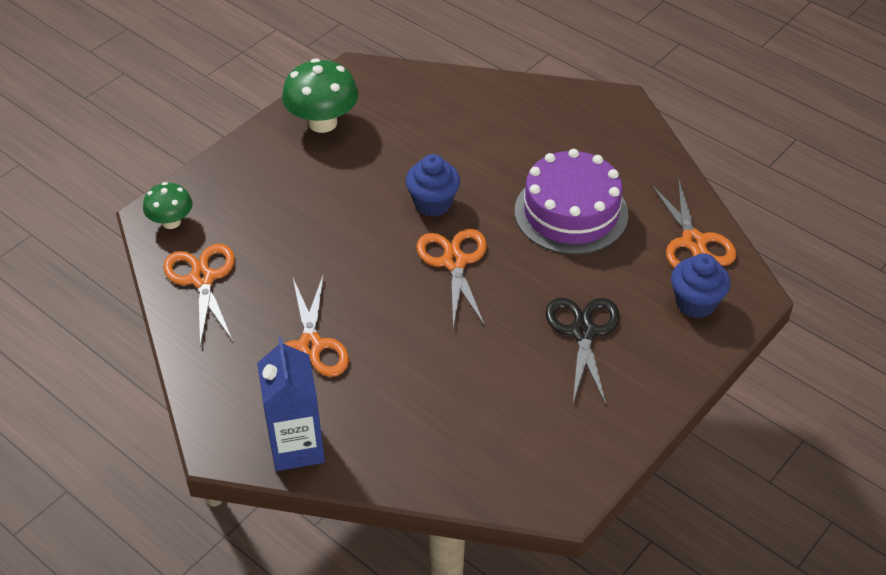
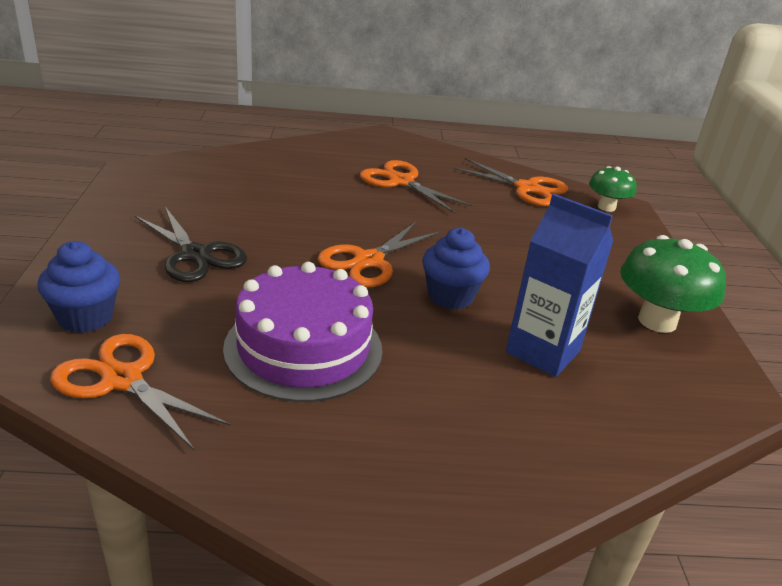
camera: 135 degrees right, 15 degrees down
(297, 447) = (340, 145): blue carton -> blue carton (543, 351)
(454, 262) = (368, 261): orange scissors -> orange scissors turned 90 degrees clockwise

